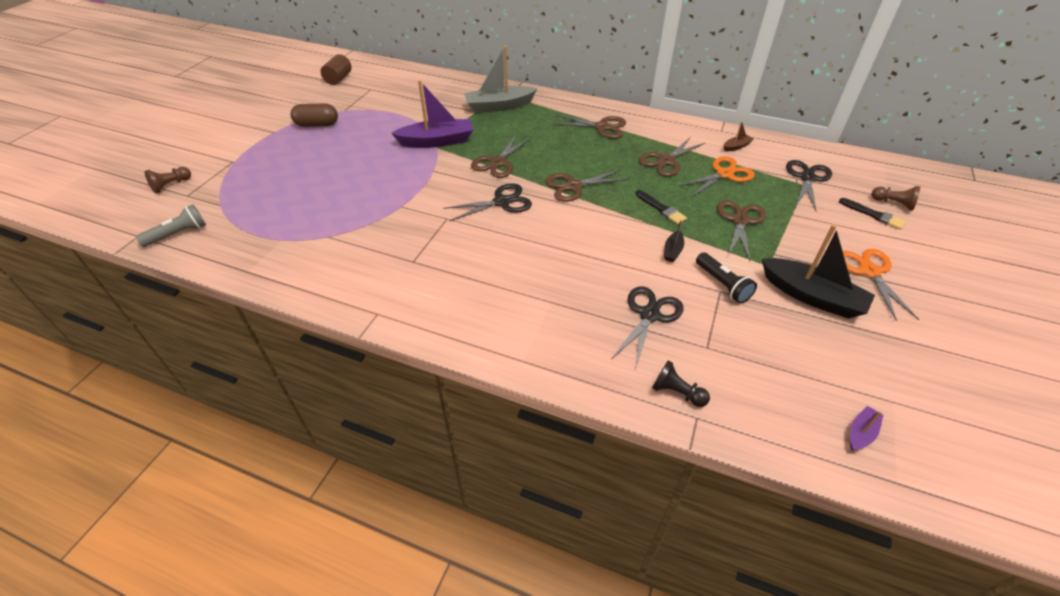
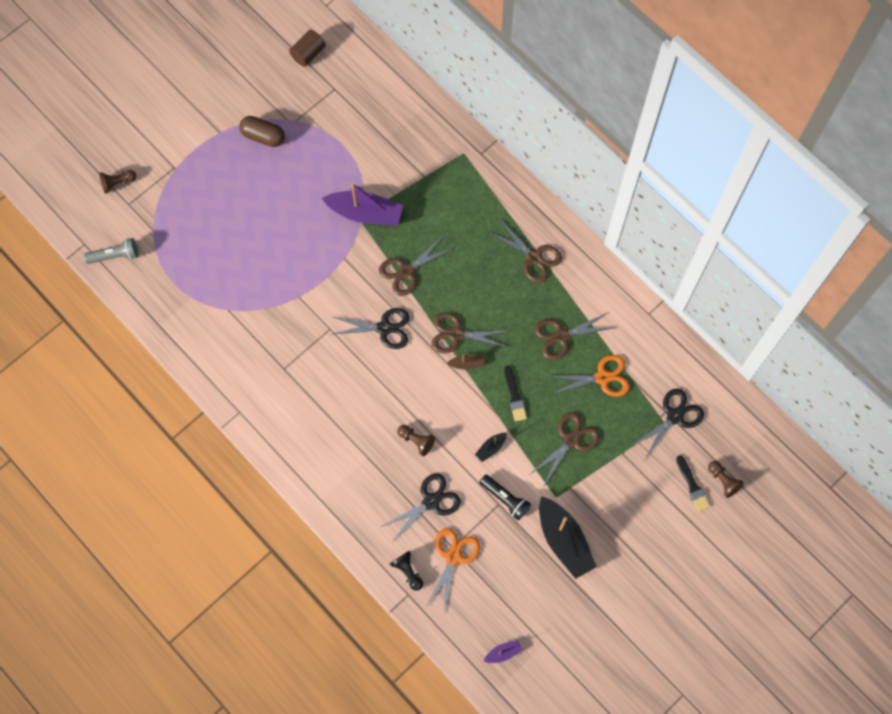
camera: 25 degrees right, 25 degrees up
(499, 106) = (451, 177): grey boat -> none
(594, 271) = (416, 441): none -> brown pawn
(722, 284) = (505, 499): black flashlight -> black flashlight turned 45 degrees counterclockwise
(736, 147) = (644, 344): brown boat -> brown boat (467, 364)
(869, 272) = (630, 539): orange scissors -> orange scissors (453, 557)

